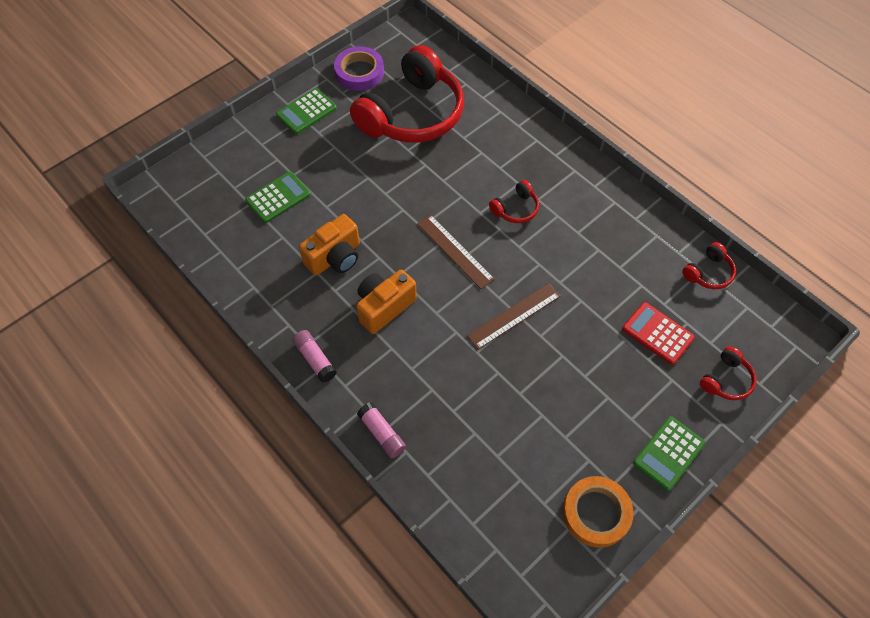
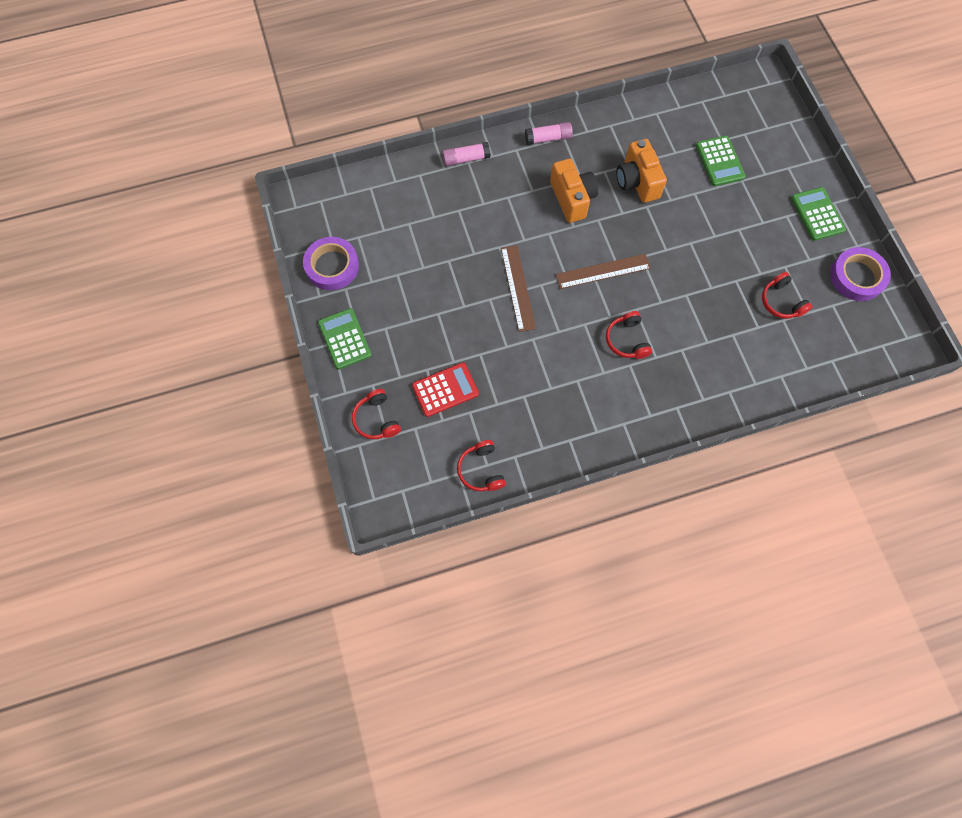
camera: 115 degrees right, 10 degrees up
(412, 114) = (781, 302): red headphones -> red headphones, size x0.41
(596, 513) = (332, 266): orange tape -> purple tape

